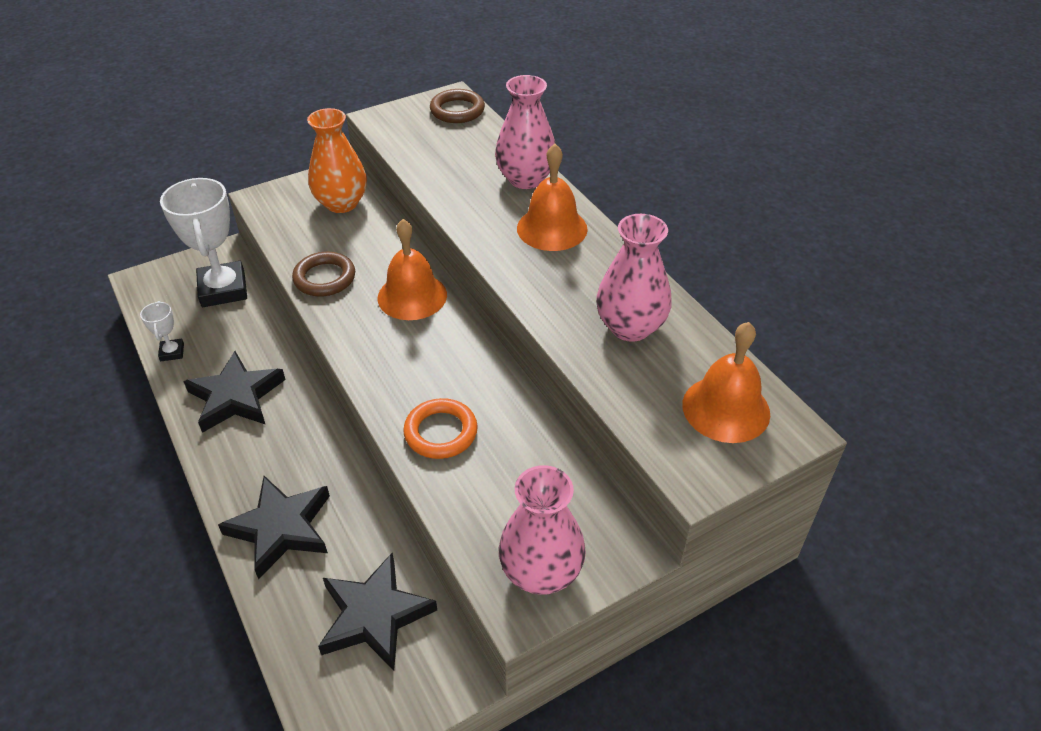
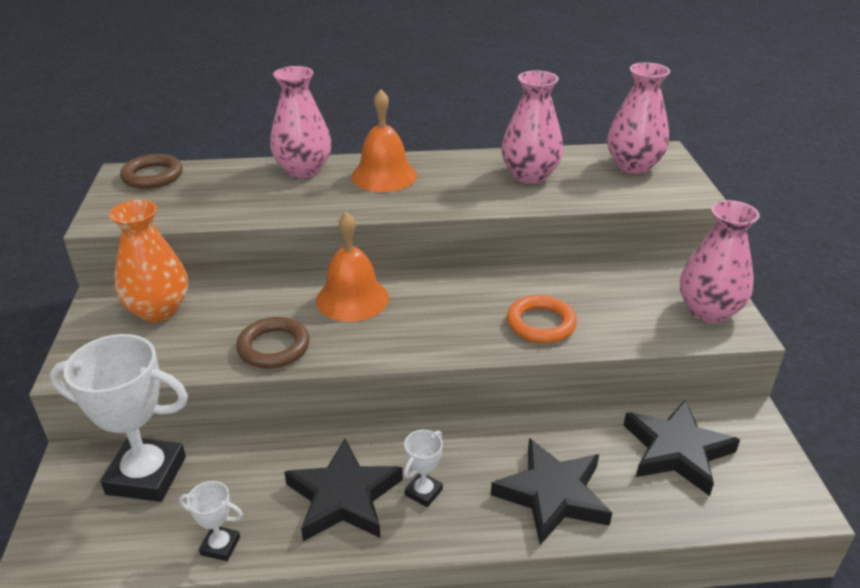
camera: 65 degrees left, 10 degrees down
(256, 442) = (423, 492): none -> white trophy
(726, 408) = (633, 166): orange bell -> pink vase

